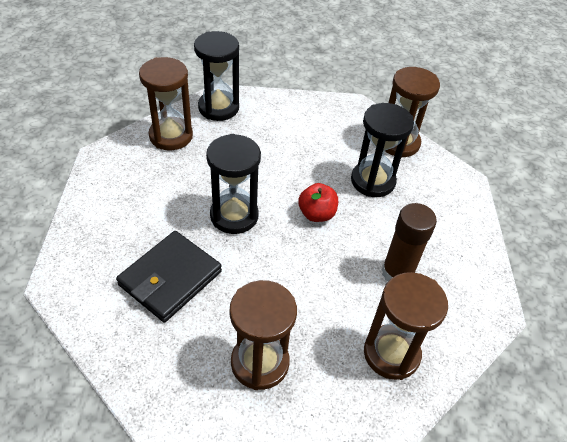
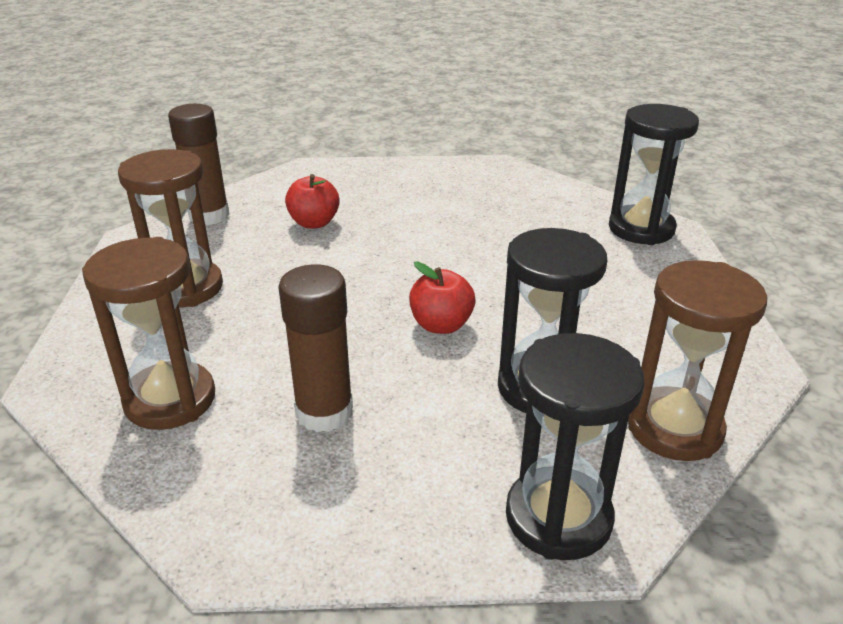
camera: 90 degrees right, 15 degrees down
(136, 360) = (209, 215): none -> brown glue stick
(170, 278) = (314, 223): black wallet -> red apple
(171, 136) = (557, 201): brown hourglass -> none
(234, 216) = (421, 256): black hourglass -> black hourglass (558, 517)

